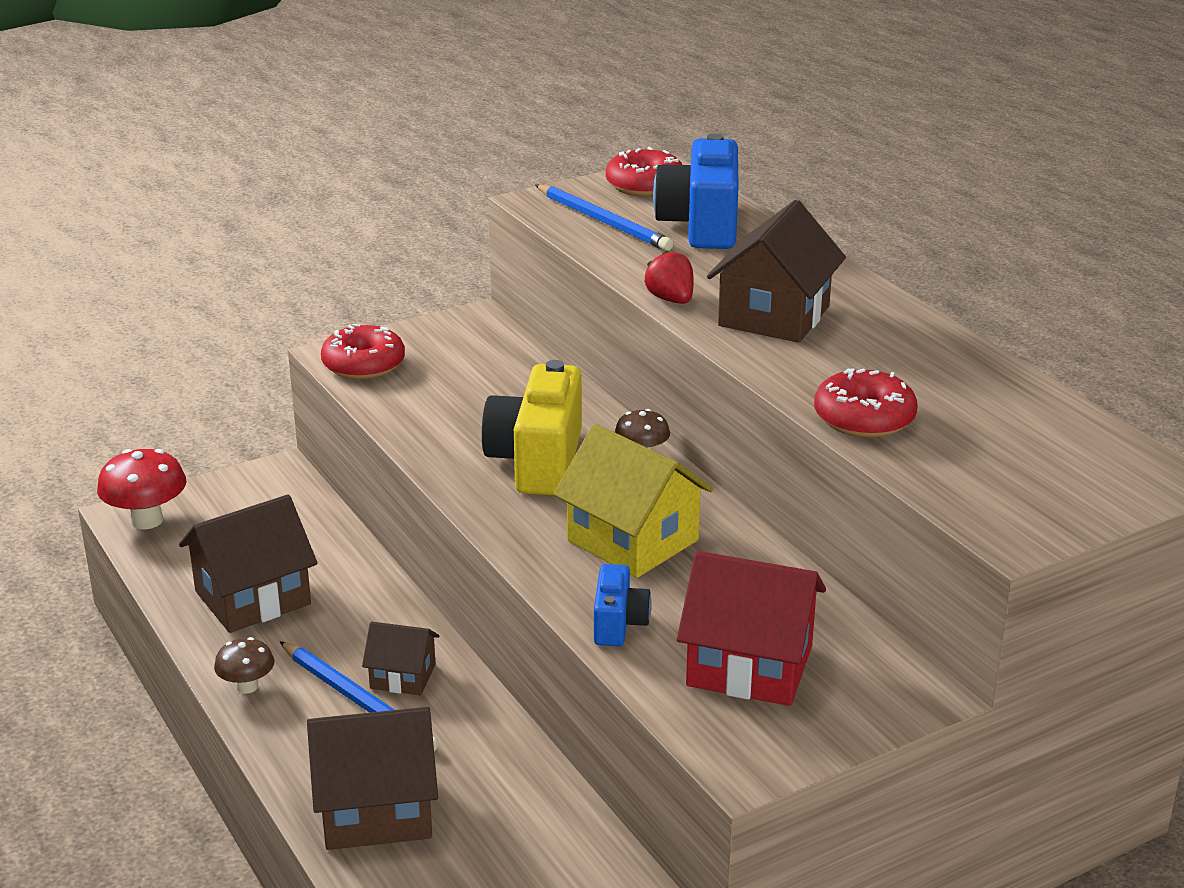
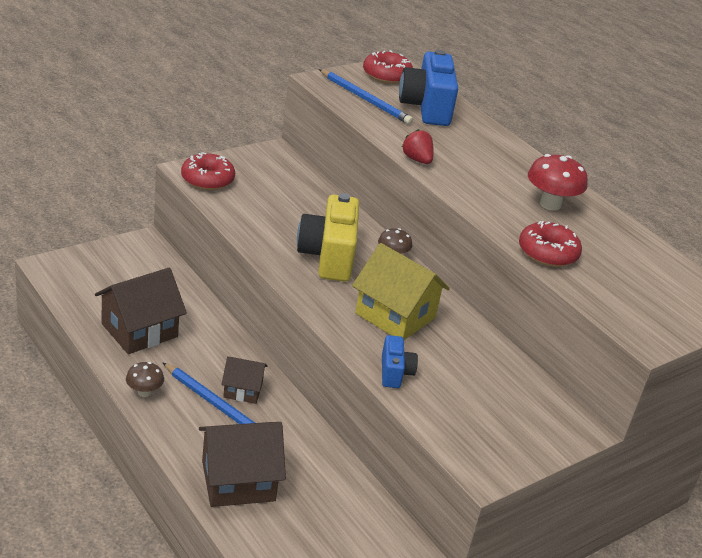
camera: 10 degrees left, 5 degrees up
(147, 520) = (62, 271): red mushroom -> red mushroom (550, 204)
(749, 666) = (478, 405): red house -> none
(774, 316) = (482, 176): brown house -> none

